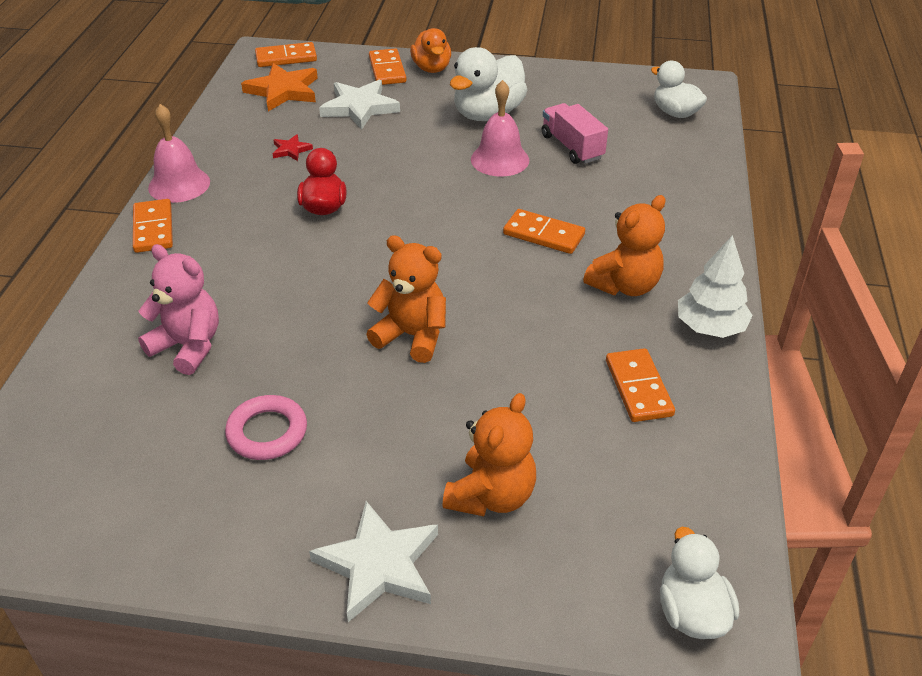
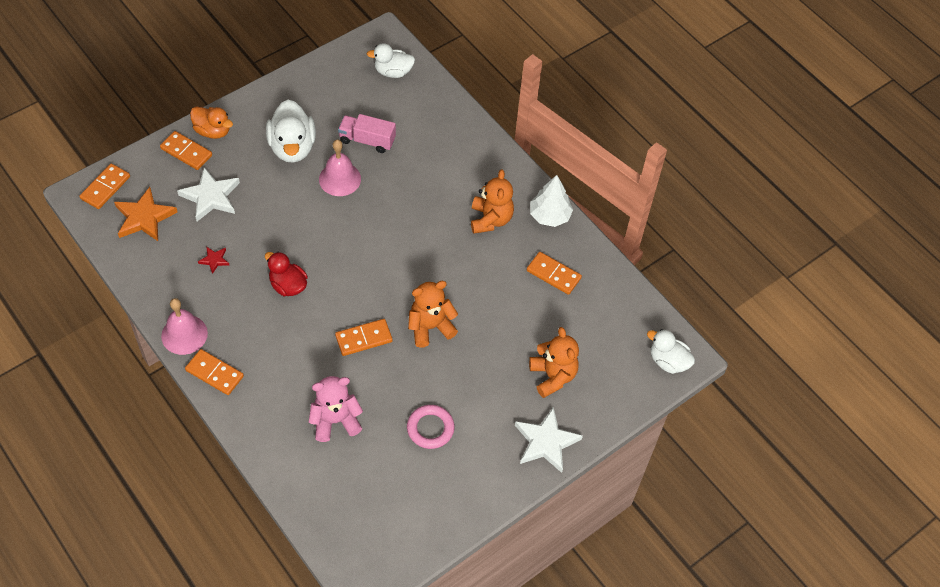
camera: 50 degrees left, 15 degrees up
(544, 234) = (420, 216): orange domino -> orange domino (363, 338)

